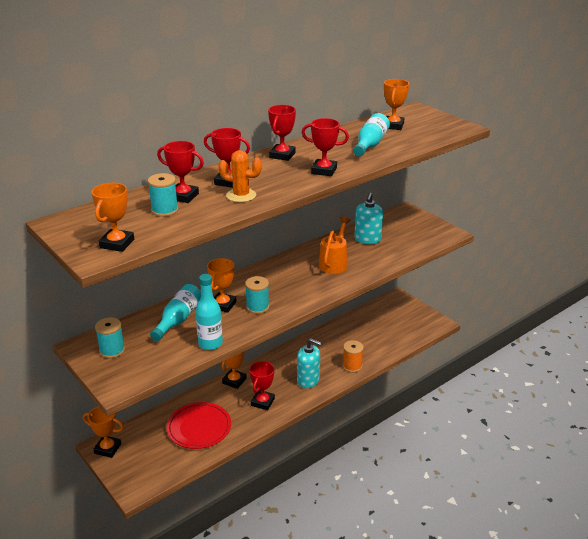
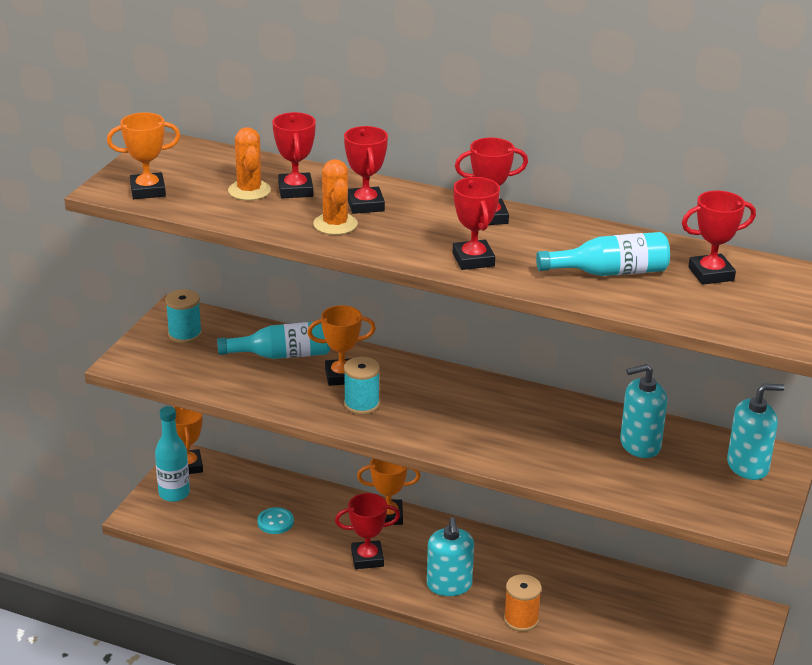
camera: 60 degrees right, 0 degrees up
(164, 210) = (249, 191): turquoise spool -> orange cactus
(199, 428) = (275, 522): red plate -> turquoise button
(210, 343) = (252, 396): turquoise bottle -> turquoise bottle (174, 493)
(334, 263) = (536, 434): orange watering can -> none
(393, 126) = (711, 274): orange trophy -> red trophy
(405, 220) = (748, 466): none -> turquoise soap dispenser

